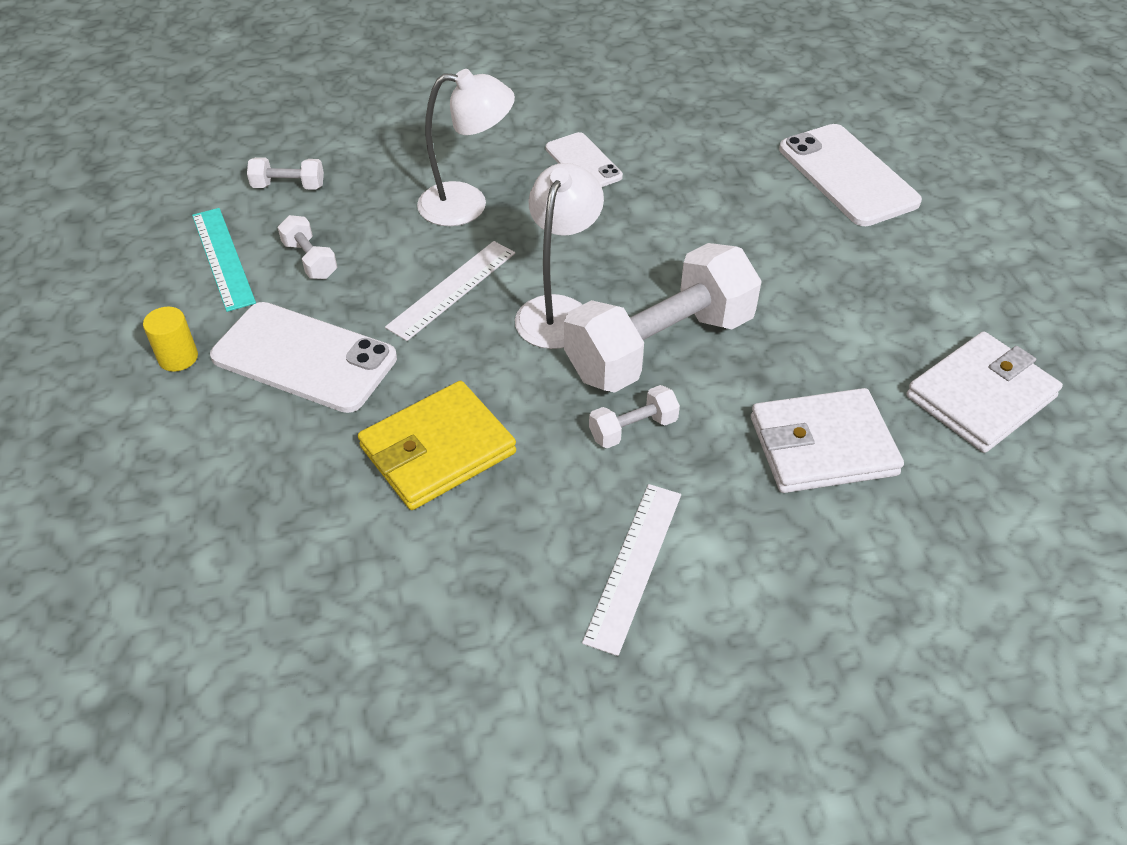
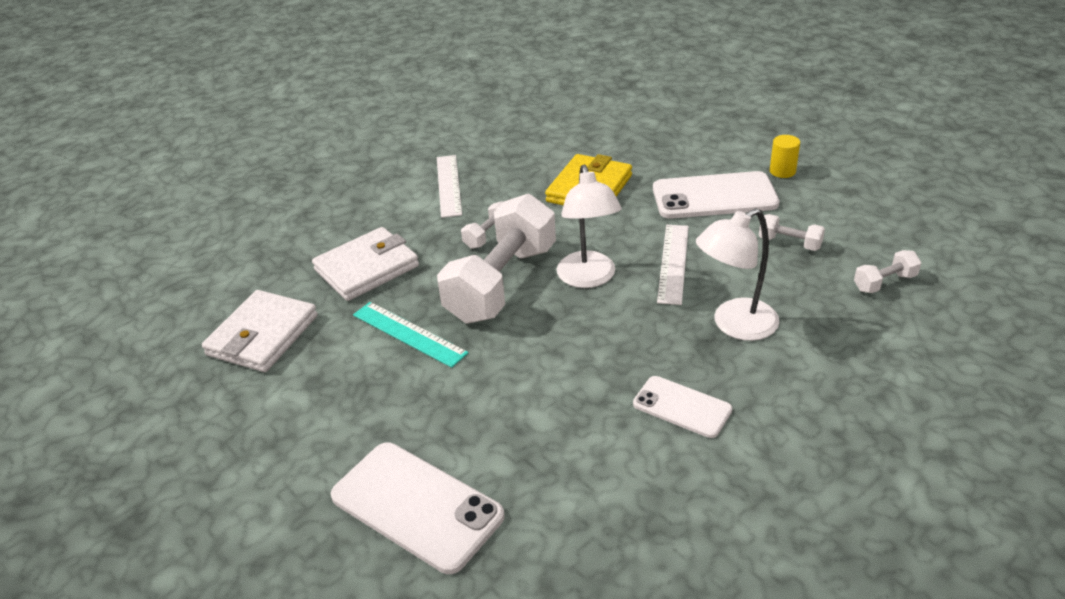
camera: 155 degrees right, 10 degrees down
(223, 258) = (845, 222): turquoise ruler -> turquoise ruler (409, 334)

